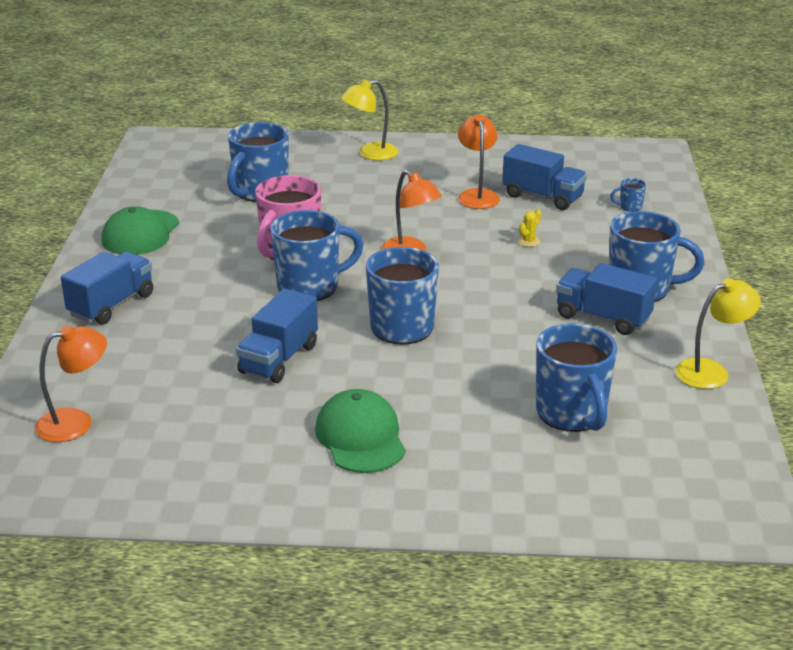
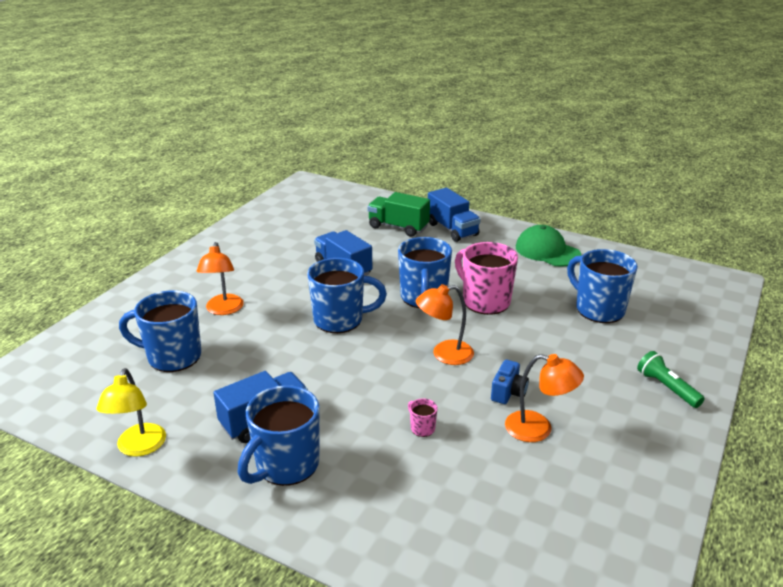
camera: 115 degrees right, 0 degrees up
(76, 422) = (339, 207): orange lamp -> orange lamp (223, 310)
(125, 348) = (398, 227): none -> green truck
(360, 437) = (239, 276): green cap -> none
(370, 154) = (667, 388): yellow lamp -> green flashlight
(441, 214) = (508, 392): none -> blue camera
(528, 241) = (422, 428): yellow cactus -> pink mug
(542, 197) = (513, 476): blue truck -> none
(629, 207) = (453, 540): blue mug -> none

